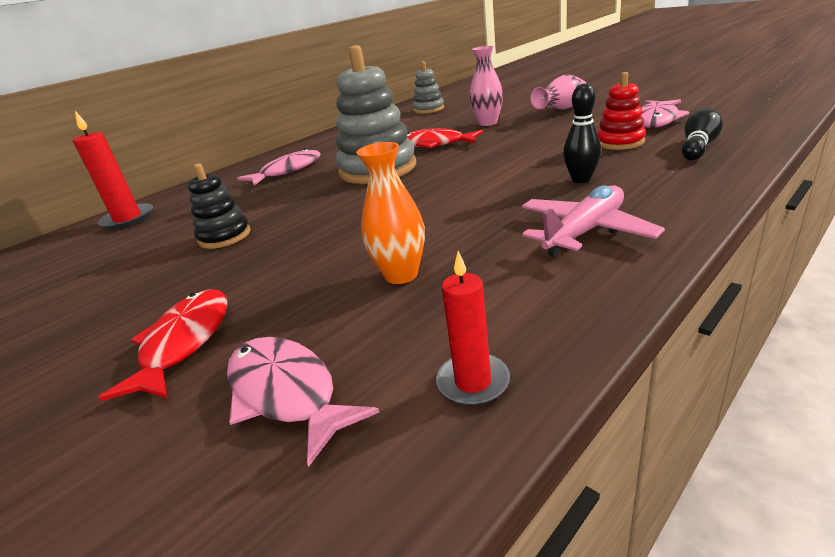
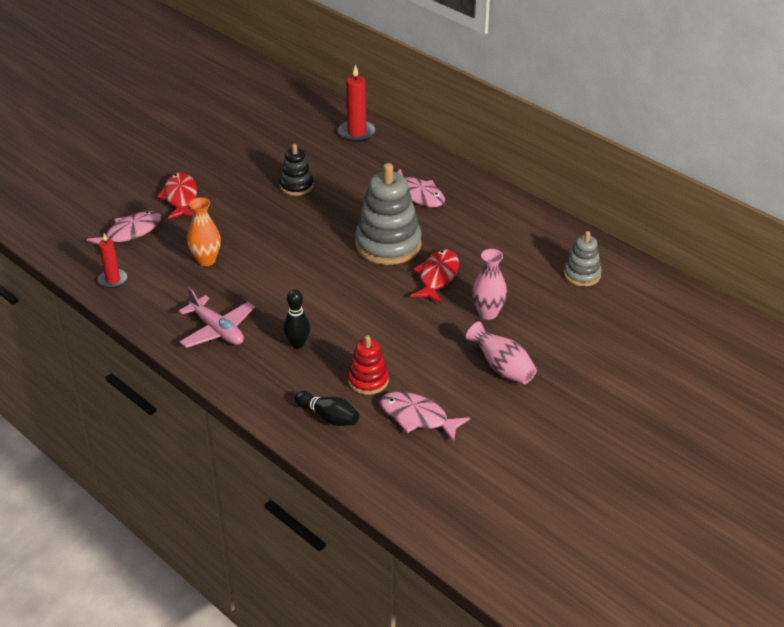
camera: 85 degrees right, 10 degrees up
(184, 343) = (180, 197): red fish -> red fish turned 105 degrees counterclockwise

